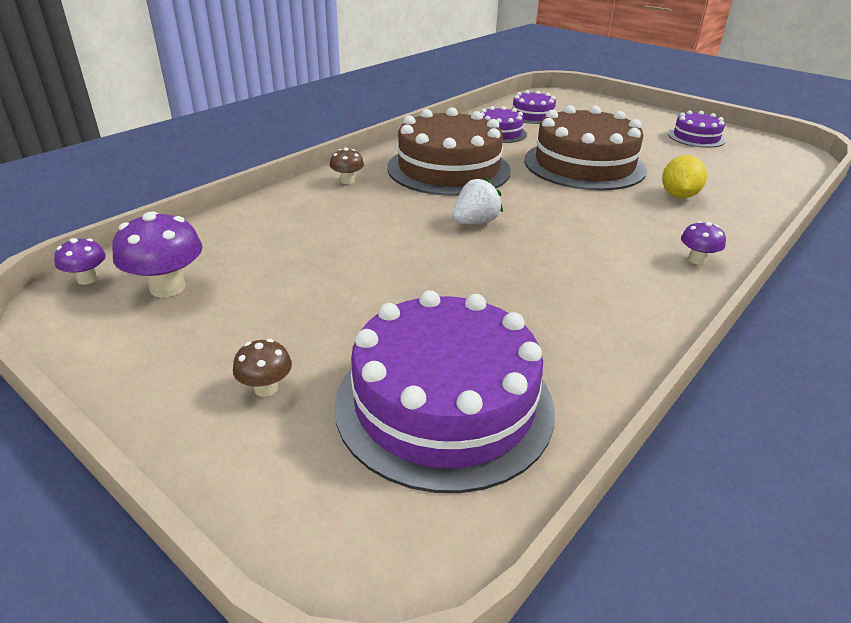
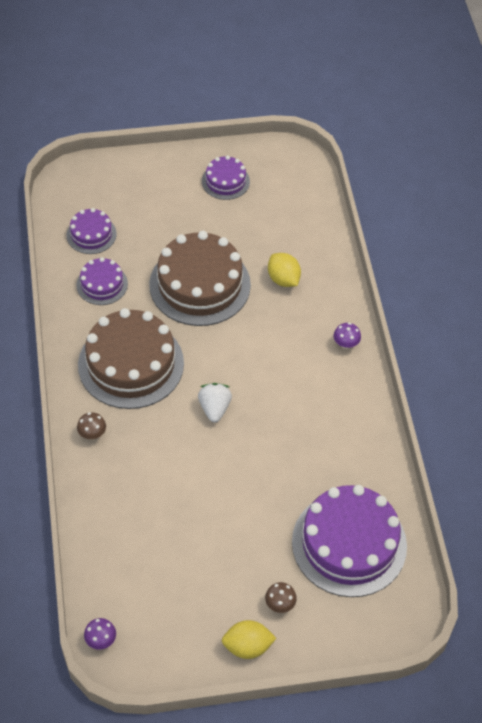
camera: 50 degrees left, 20 degrees up
(163, 393) = (247, 646): none -> yellow lemon
(167, 287) = (148, 604): purple mushroom -> none

